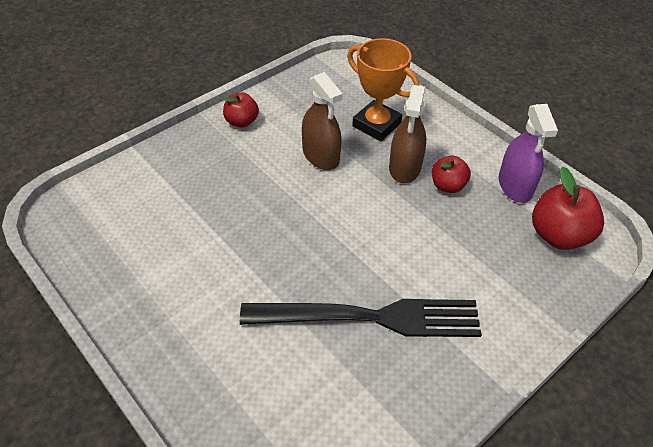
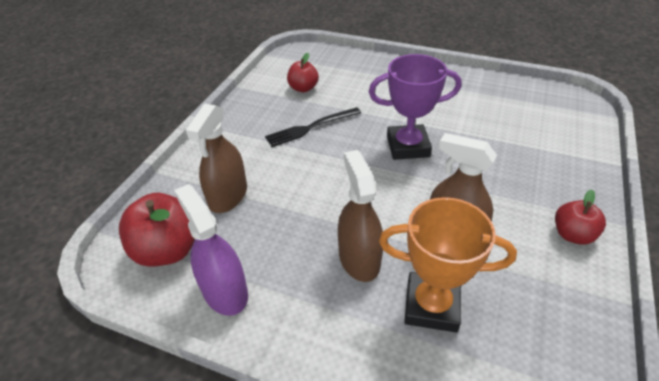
camera: 155 degrees right, 5 degrees down
(286, 243) = (407, 146): none -> purple trophy
(370, 318) = (310, 127): black fork -> black fork, size x0.56
(447, 186) = (302, 257): red apple -> red apple (303, 88)
(495, 266) = (228, 196): none -> brown spray bottle

